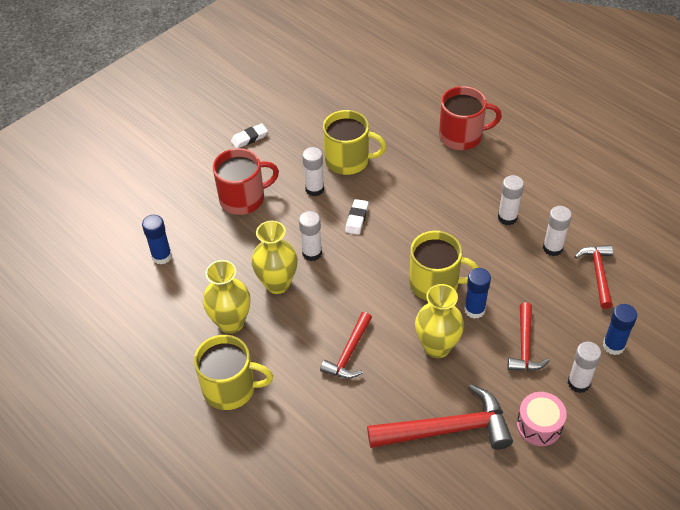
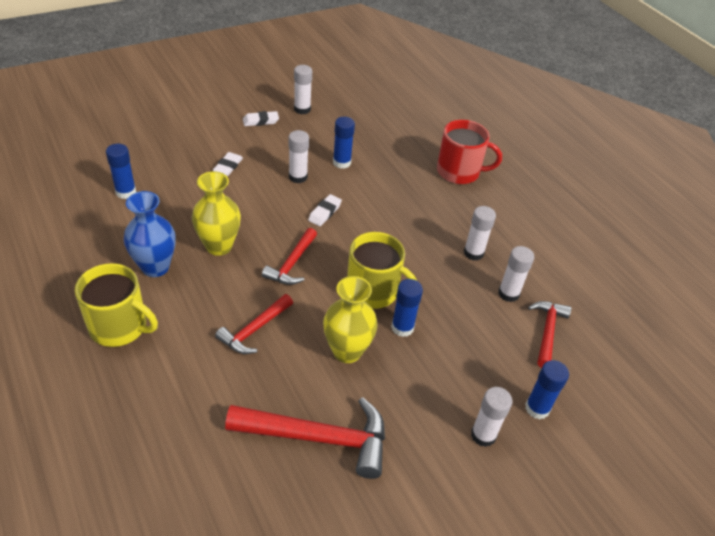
camera: 10 degrees right, 5 degrees down
(231, 323) = (155, 267): yellow vase -> blue vase
(243, 198) = (228, 166): red mug -> white eraser
(312, 253) = (266, 229): white glue stick -> white glue stick (302, 109)
(348, 160) = (341, 162): yellow mug -> blue glue stick
(525, 346) = (440, 379): red hammer -> red hammer (292, 264)
(539, 425) = (420, 466): pink drum -> none

